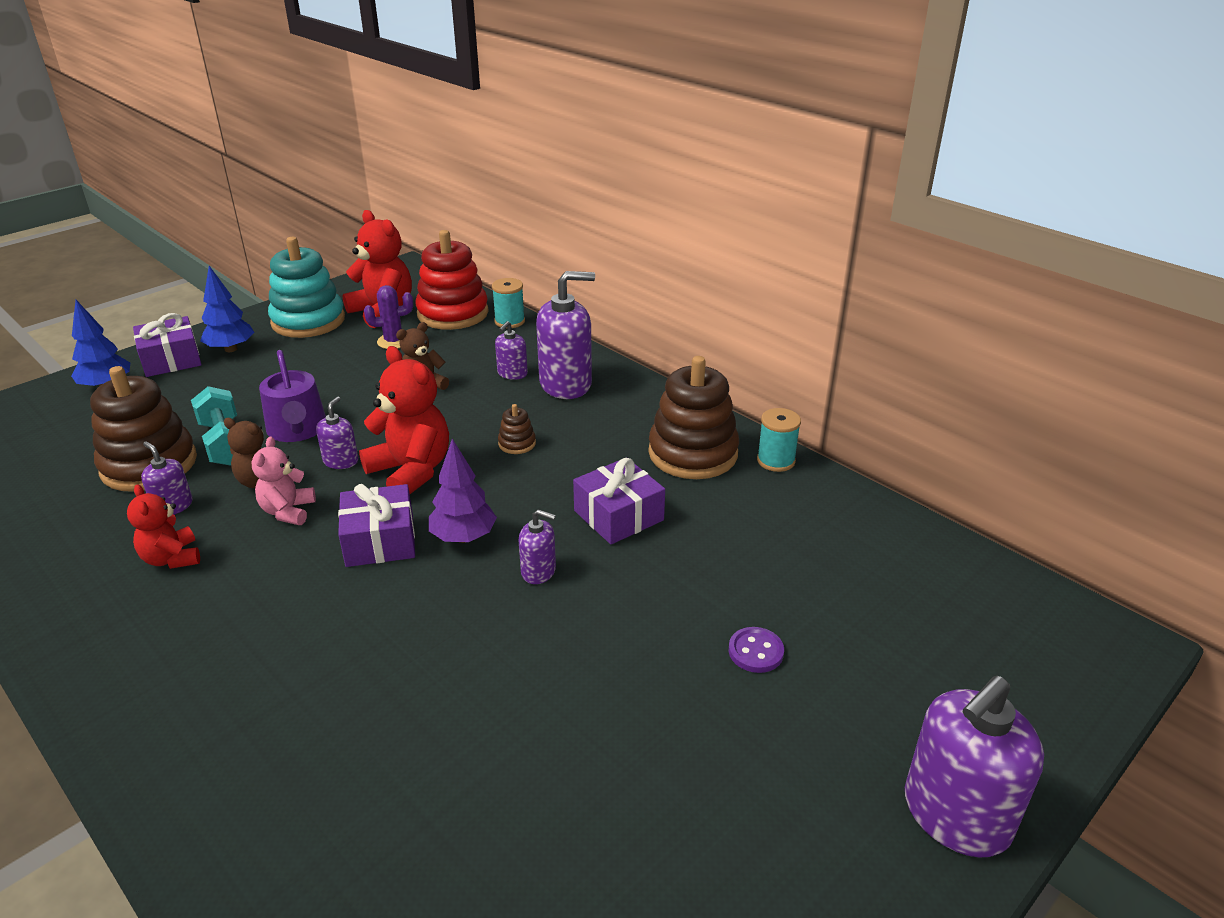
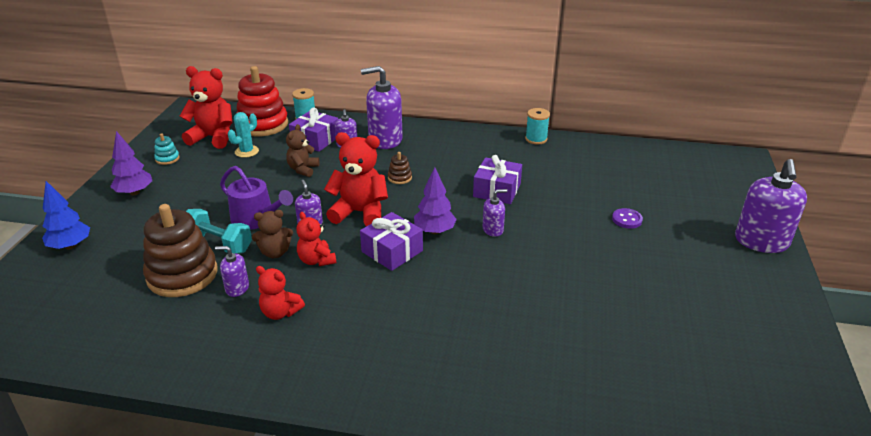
camera: 35 degrees left, 0 degrees up
(171, 360) = (97, 213): purple gift -> purple gift (315, 140)
(231, 349) = (134, 192): blue tree -> purple tree
(288, 511) = (316, 260): pink teddy bear -> red teddy bear
(308, 321) = (167, 159): turquoise stacking toy -> turquoise stacking toy, size x0.43
(393, 341) = (246, 151): purple cactus -> turquoise cactus
(566, 384) = (385, 140): purple soap dispenser -> purple soap dispenser turned 135 degrees counterclockwise
(693, 453) = (494, 150): brown stacking toy -> none

